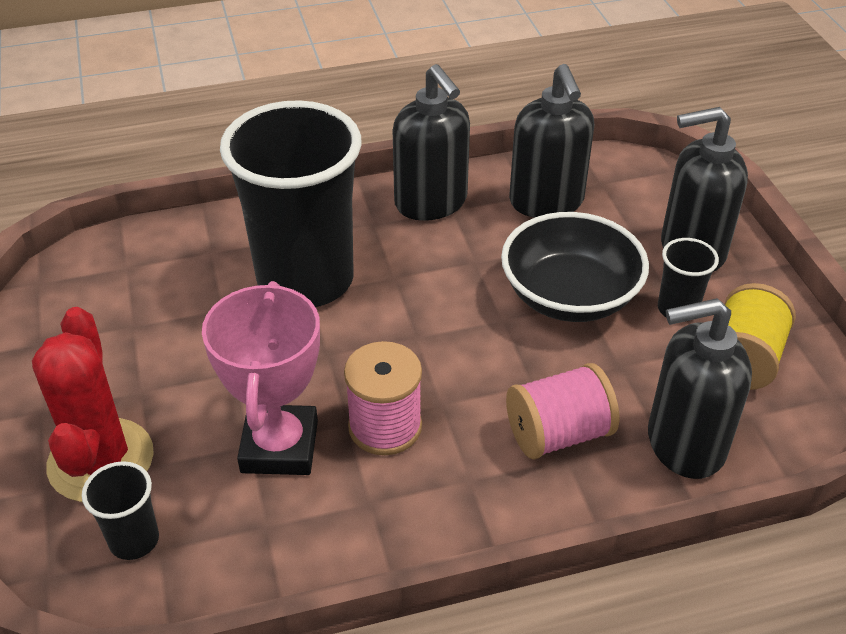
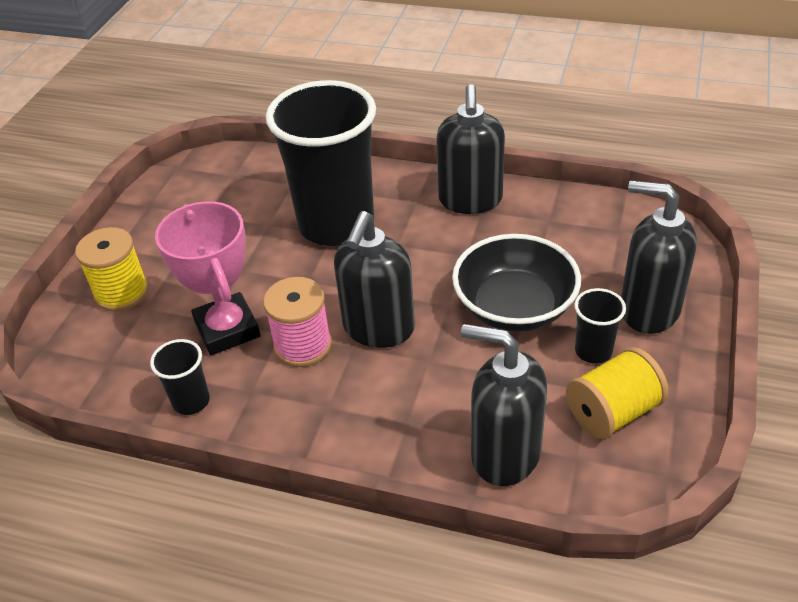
camera: 35 degrees right, 0 degrees up
(101, 460) = (122, 292): red cactus -> yellow spool
(134, 540) = (100, 349): black cup -> black cup (191, 401)
(279, 446) = (227, 329): pink trophy -> pink trophy turned 60 degrees counterclockwise
(546, 202) = (560, 229): black soap dispenser -> black soap dispenser (378, 328)
(558, 434) = (416, 403): pink spool -> none

